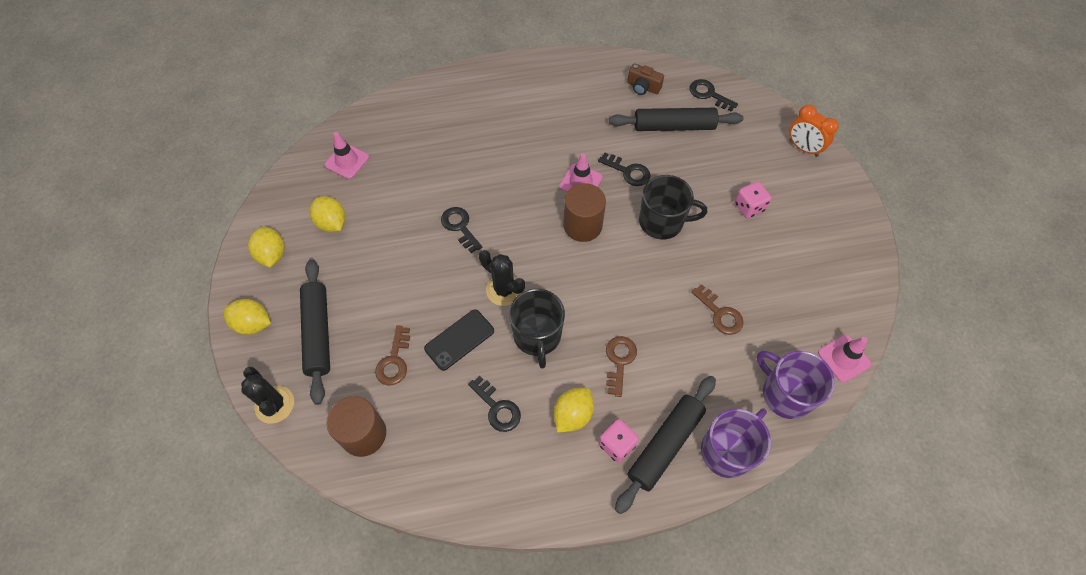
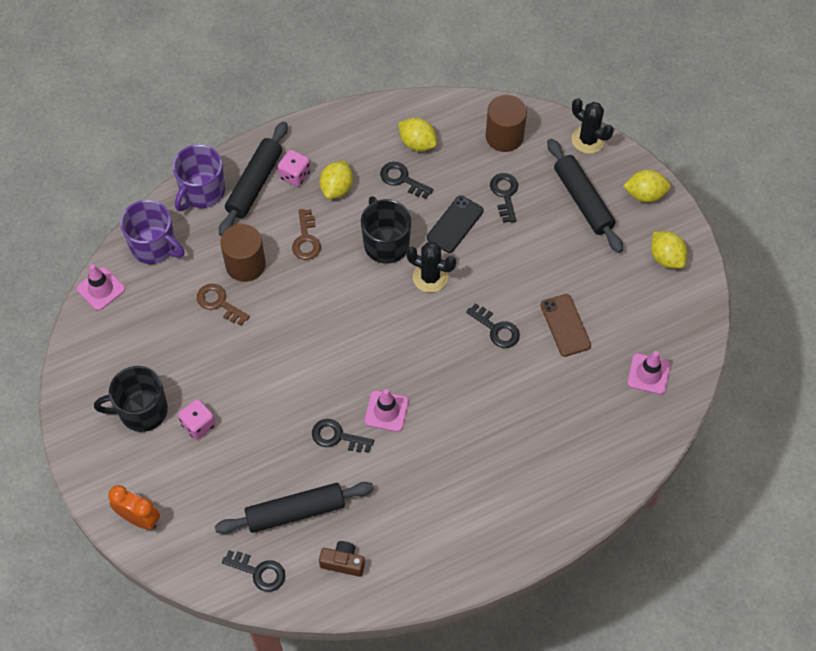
camera: 165 degrees right, 0 degrees up
(332, 223) = (626, 302): yellow lemon -> yellow lemon (417, 143)
(394, 361) = (505, 194): brown key -> black key
(397, 216) = (565, 325): none -> brown phone
(582, 225) = (371, 361): brown cylinder -> brown cylinder (245, 264)
(662, 222) = (289, 385): black mug -> black mug (142, 411)

